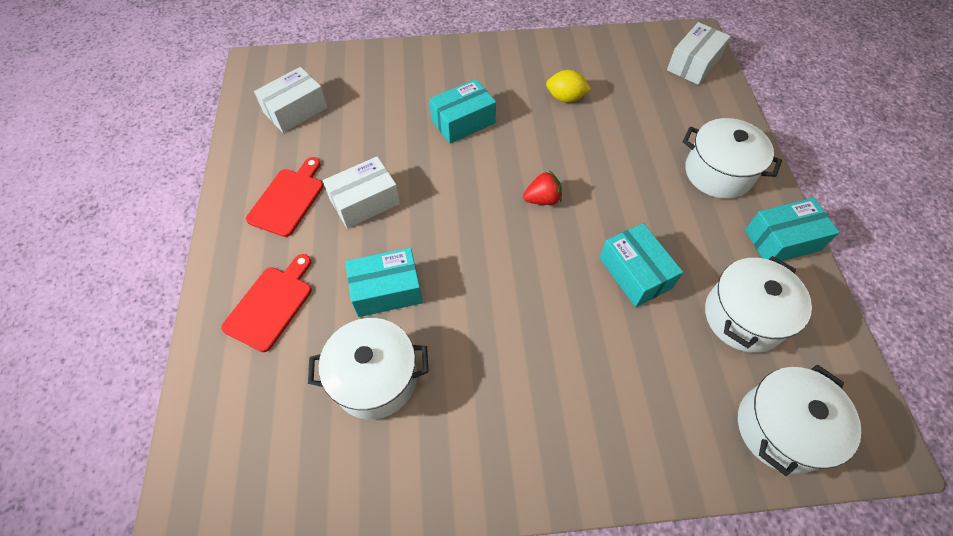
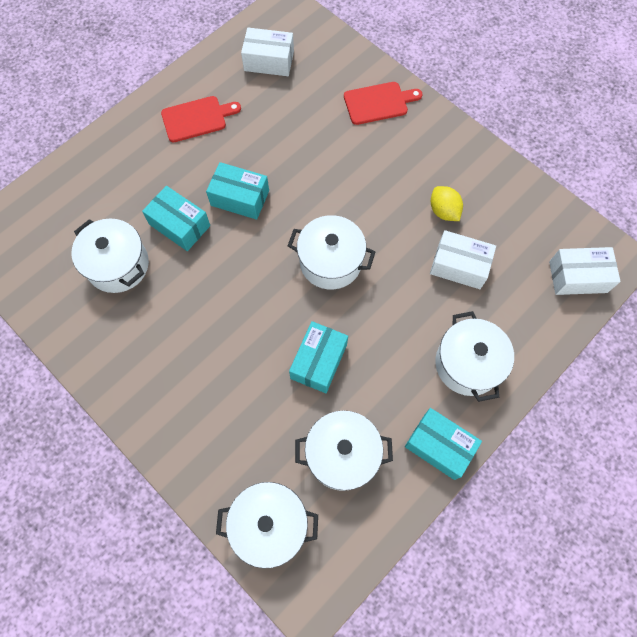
camera: 50 degrees right, 10 degrees up
(271, 304) = (120, 173): red cutting board -> red cutting board (378, 103)
(365, 201) = (233, 160): white box -> white box (459, 266)
(463, 121) = (354, 163): turquoise box -> turquoise box (240, 198)
(542, 199) = (330, 262): red strawberry -> white pot

